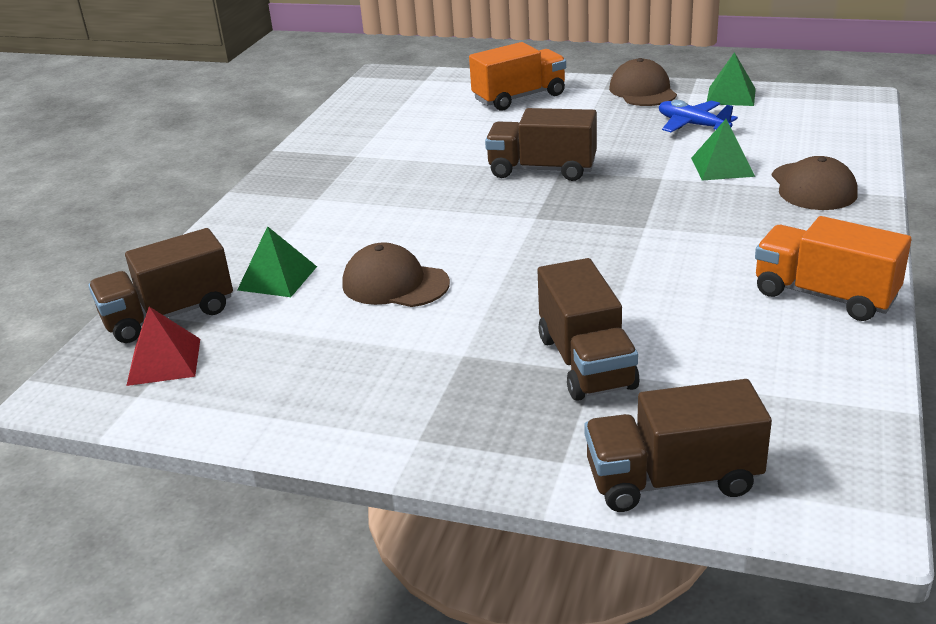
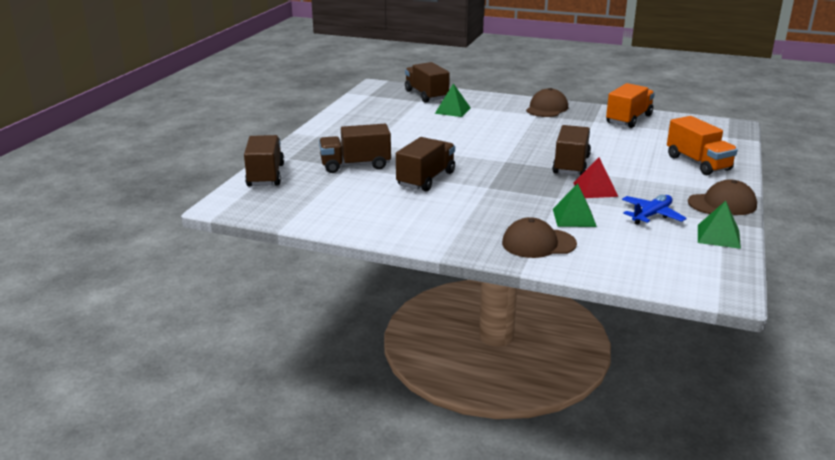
camera: 90 degrees right, 5 degrees down
(164, 361) = (391, 97): red pyramid -> red pyramid (595, 189)
(395, 284) = (440, 131): brown cap -> brown cap (547, 108)
(630, 281) = (426, 179): none -> brown truck
(824, 295) = (393, 225): orange truck -> orange truck (628, 119)

